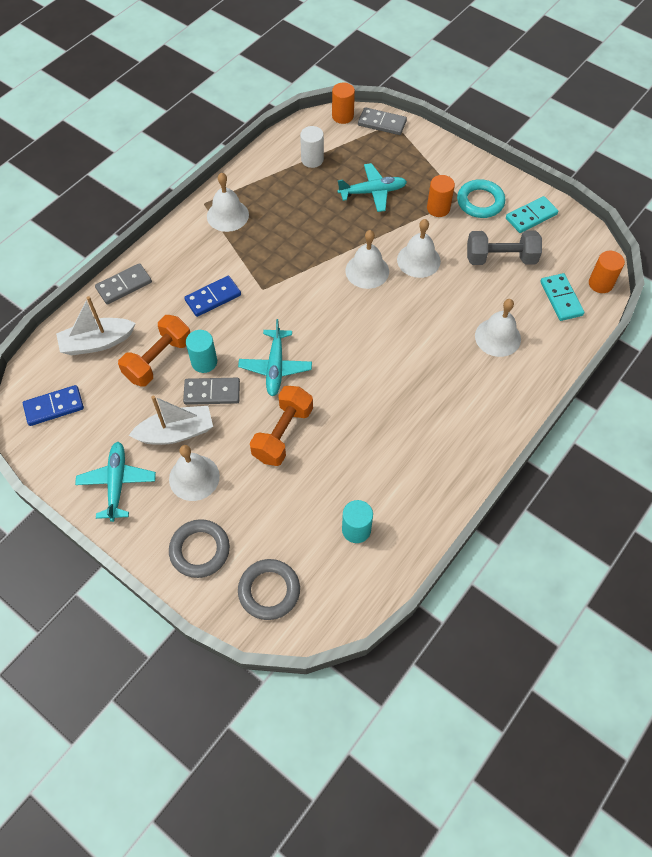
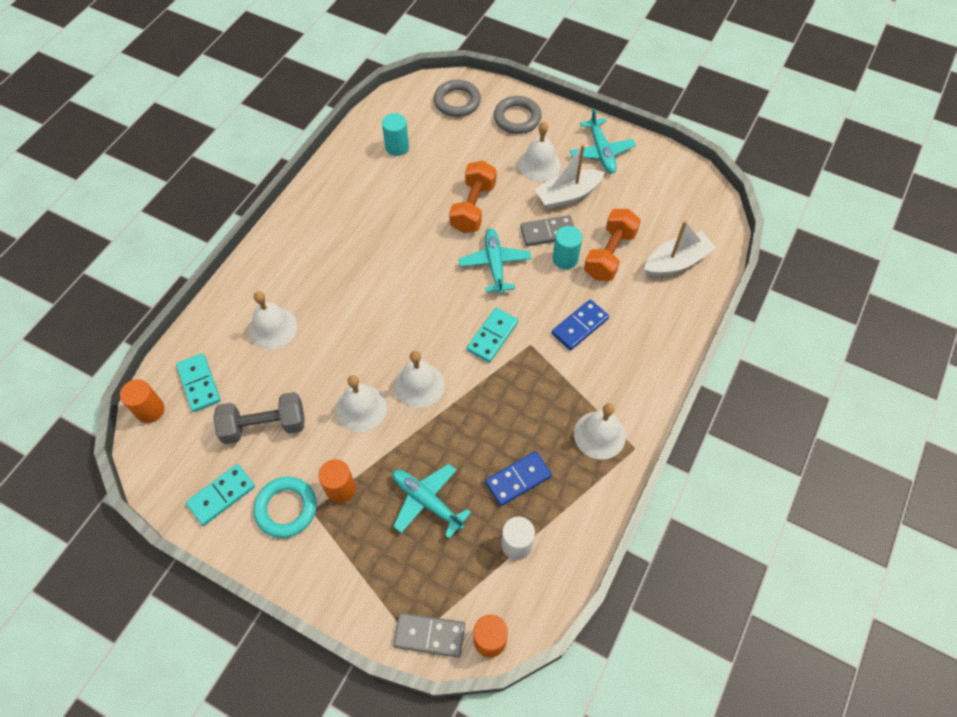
camera: 170 degrees right, 0 degrees up
(54, 407) = (685, 200): blue domino -> blue domino (518, 479)
(124, 285) = (679, 325): grey domino -> none
(294, 301) = (492, 336): none -> turquoise domino
(372, 192) = (427, 501): turquoise plane -> turquoise plane turned 60 degrees clockwise

